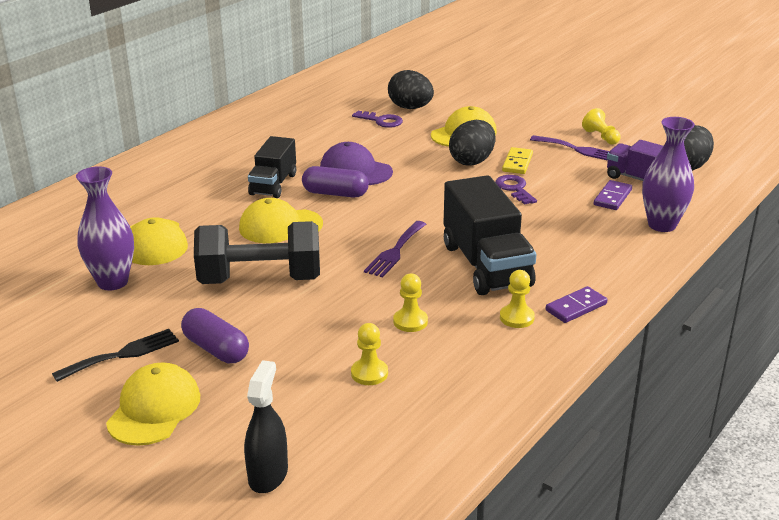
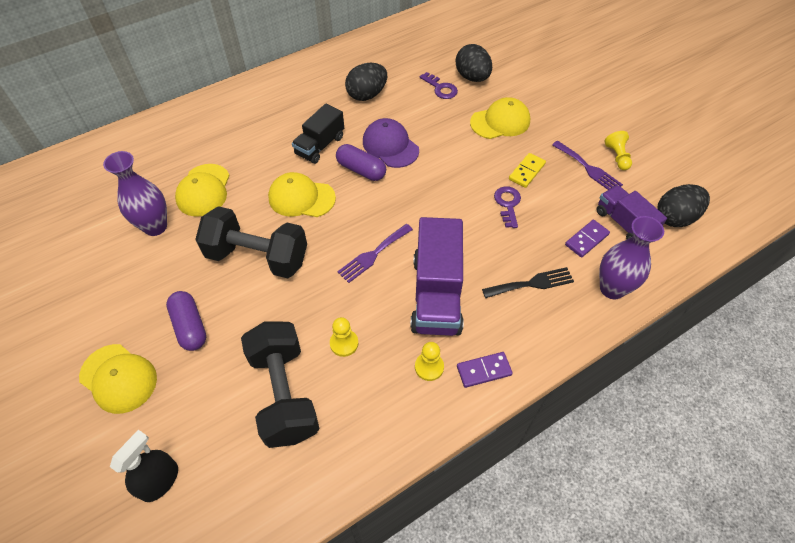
camera: 20 degrees right, 25 degrees up
(122, 354) = (125, 310): black fork -> black fork (532, 283)
(154, 409) = (118, 378): yellow cap -> yellow cap turned 90 degrees clockwise
(369, 373) = (284, 393): yellow pawn -> black dumbbell
(472, 161) = (489, 159): black egg -> black egg (367, 95)
(486, 265) = (436, 294): black truck -> purple truck

